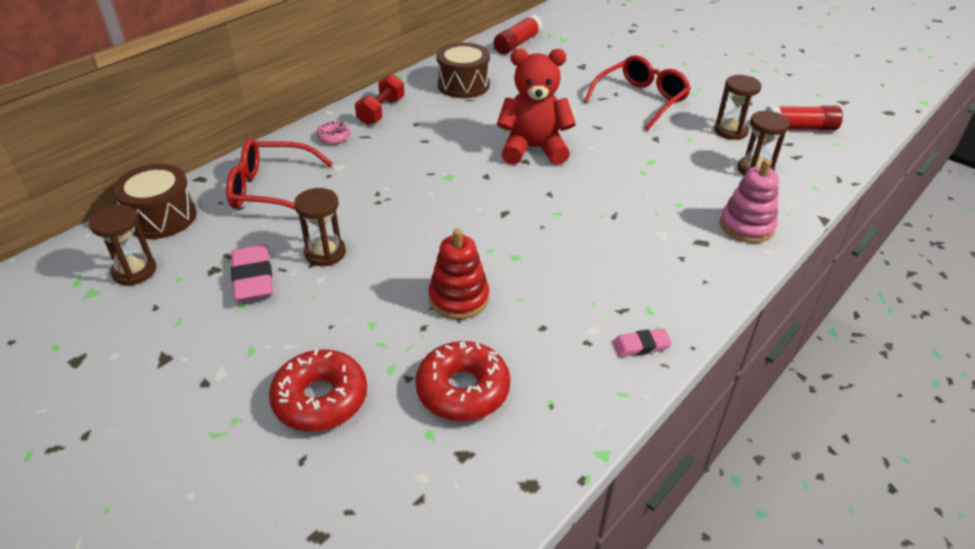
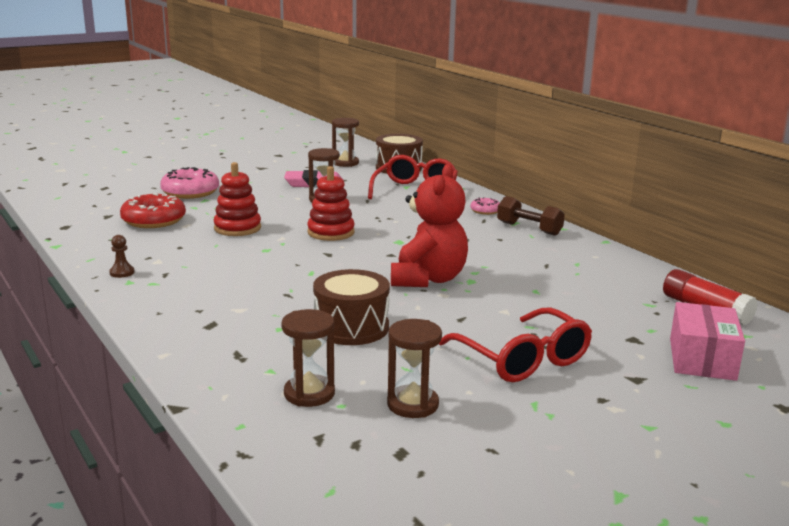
camera: 105 degrees right, 20 degrees down
(320, 399) = (190, 192): red donut -> pink donut
(381, 111) = (529, 229): red dumbbell -> brown dumbbell
(442, 223) = (331, 232): none -> red stacking toy
(463, 85) = (582, 266): brown drum -> brown drum (351, 327)
(593, 47) = (702, 359): none -> pink box
(641, 346) = (122, 272): pink eraser -> brown pawn
(746, 226) = (211, 354): pink stacking toy -> none
(799, 128) = (394, 470): red glue stick -> none

